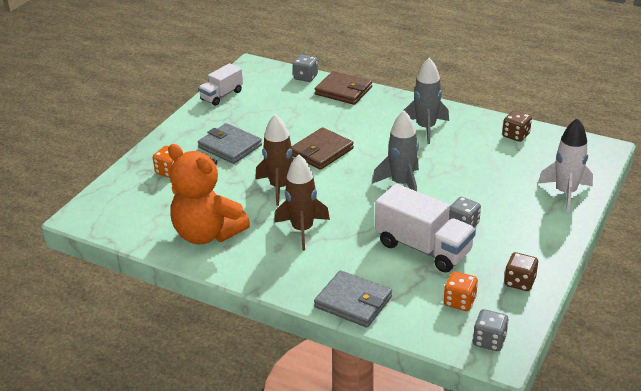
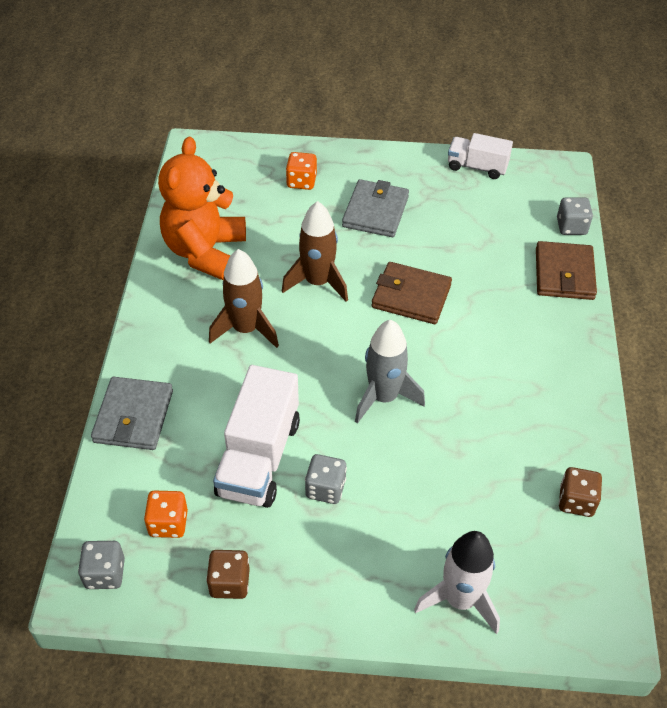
camera: 65 degrees right, 15 degrees up
(426, 128) = (529, 388): grey rocket -> none

